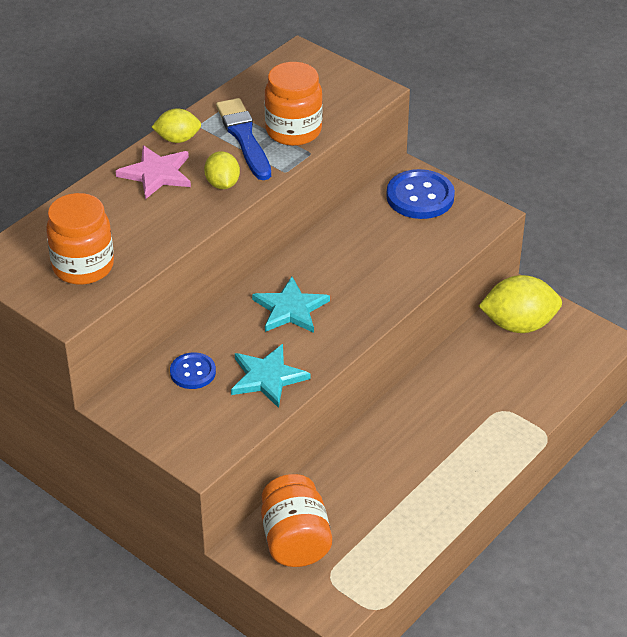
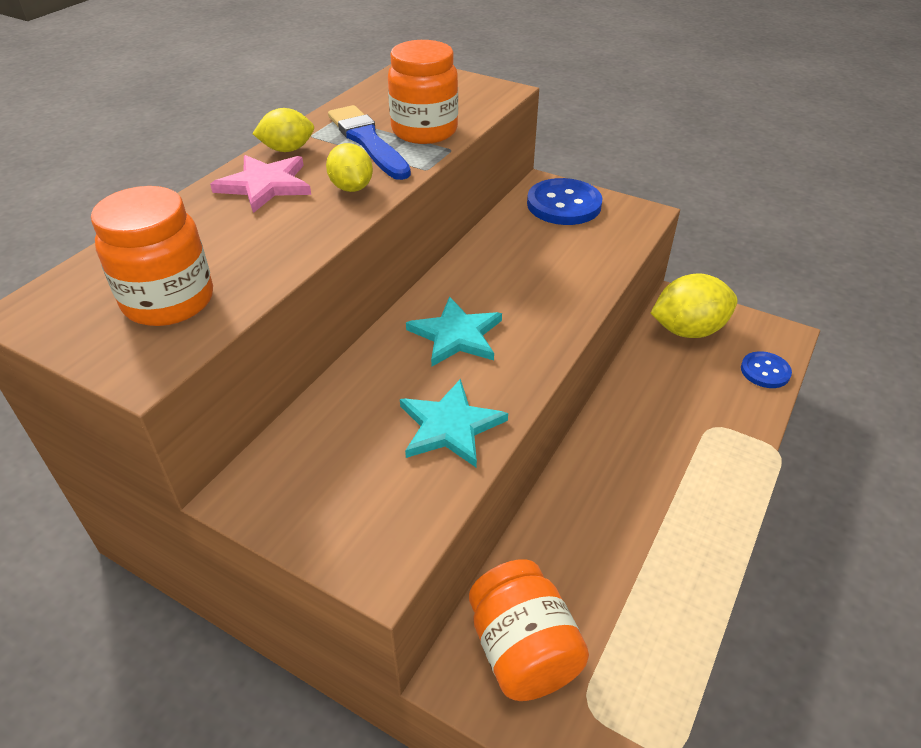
camera: 10 degrees left, 0 degrees up
(193, 372) = (346, 432): blue button -> blue button (765, 371)

